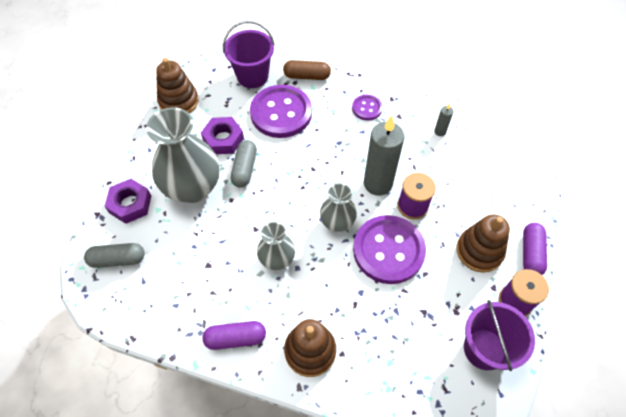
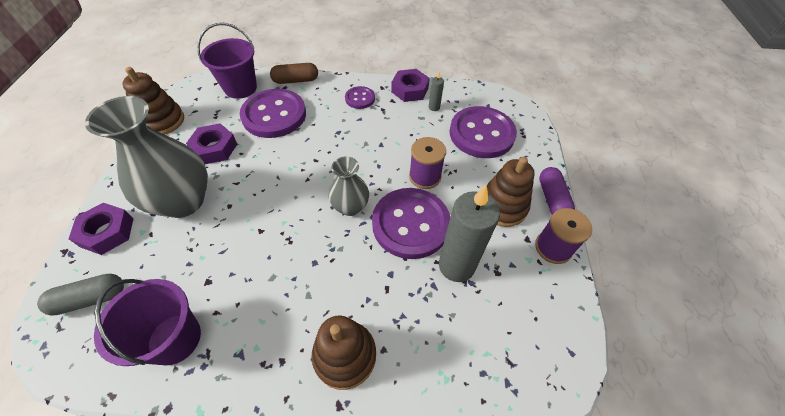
camera: 15 degrees left, 5 degrees down
(235, 338) = (250, 362): purple capsule -> none
(245, 168) = (241, 172): grey capsule -> none
(277, 259) = (289, 258): grey vase -> none
(378, 183) = (385, 162): grey candle -> grey candle (456, 266)
(419, 106) = (410, 90): none -> purple nut
(481, 171) = (481, 134): none -> purple button
(484, 349) = (538, 305): purple bucket -> purple bucket (174, 339)

